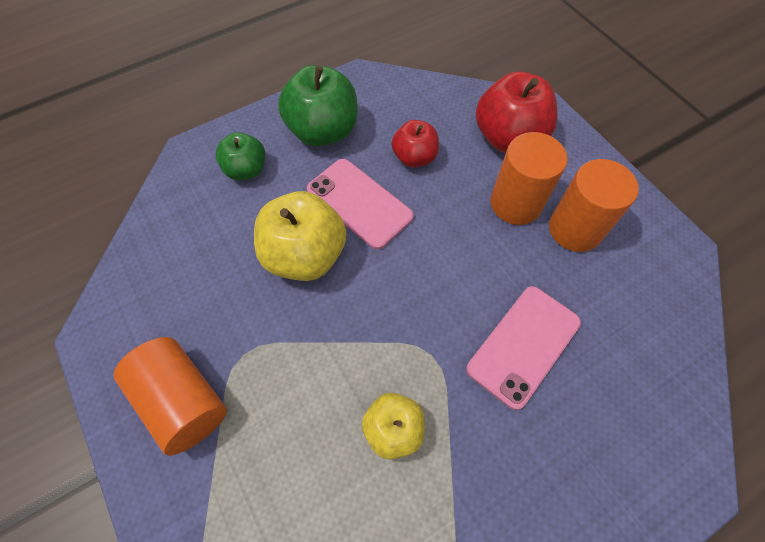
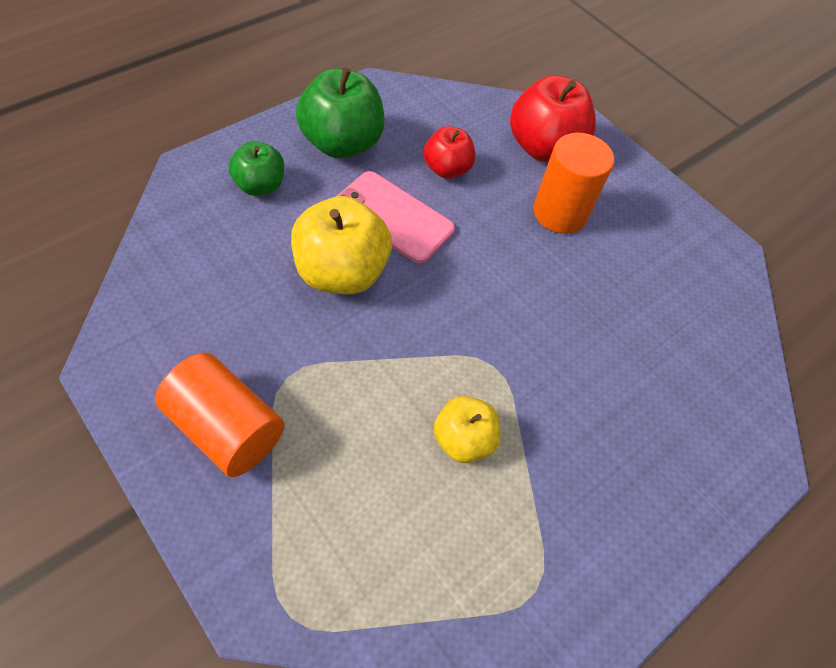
camera: 15 degrees left, 5 degrees down
(523, 345) = (586, 350): pink phone -> none
(575, 229) = (623, 236): orange cylinder -> none

